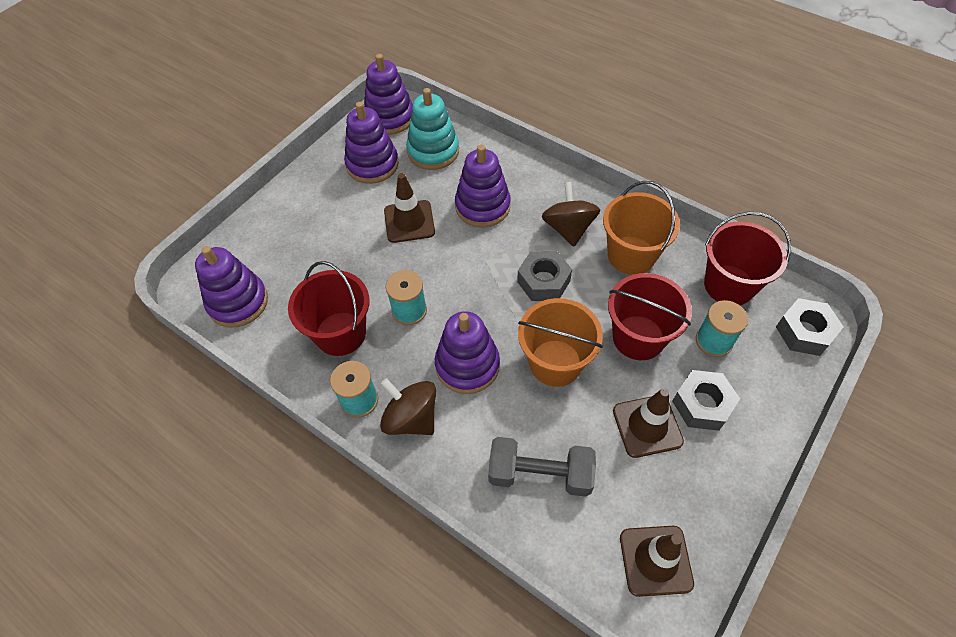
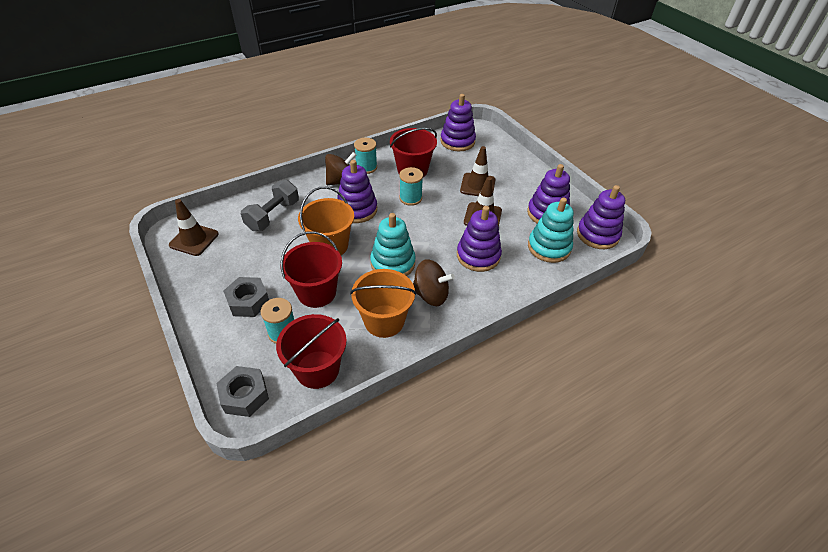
camera: 110 degrees right, 10 degrees down
(543, 281) = (393, 263): grey nut -> turquoise stacking toy
(647, 426) = (259, 269): brown traffic cone -> brown traffic cone (477, 185)

